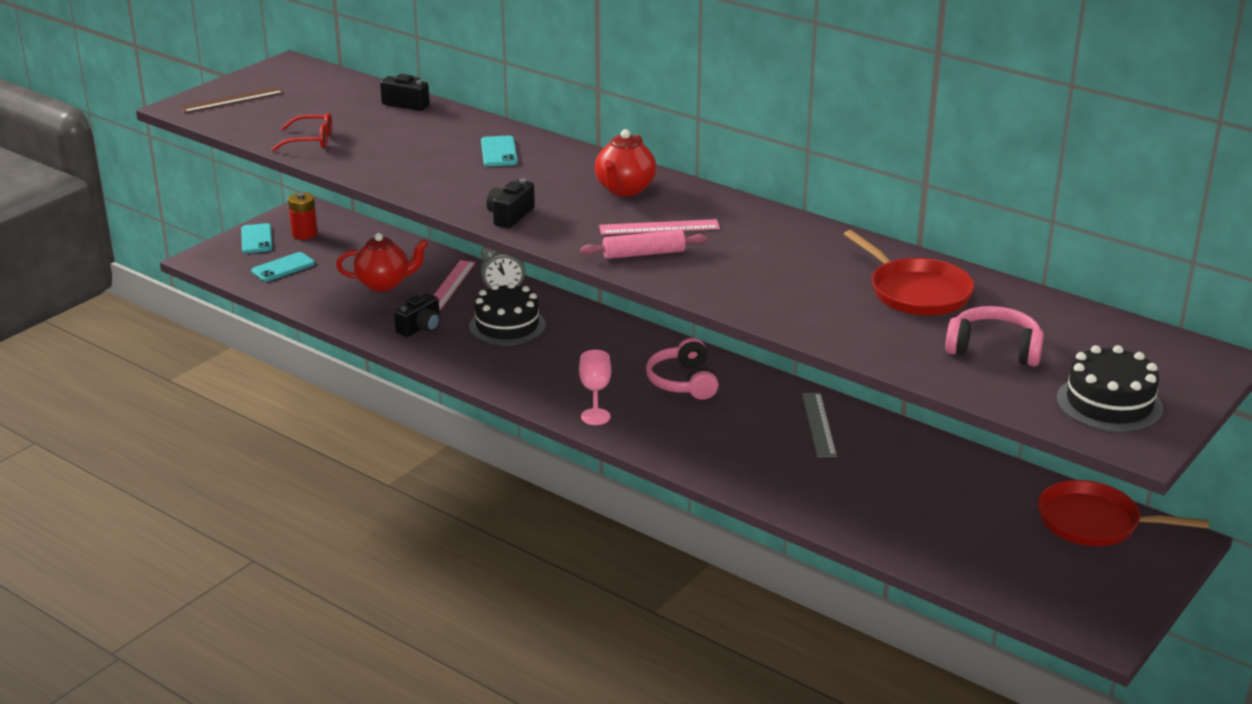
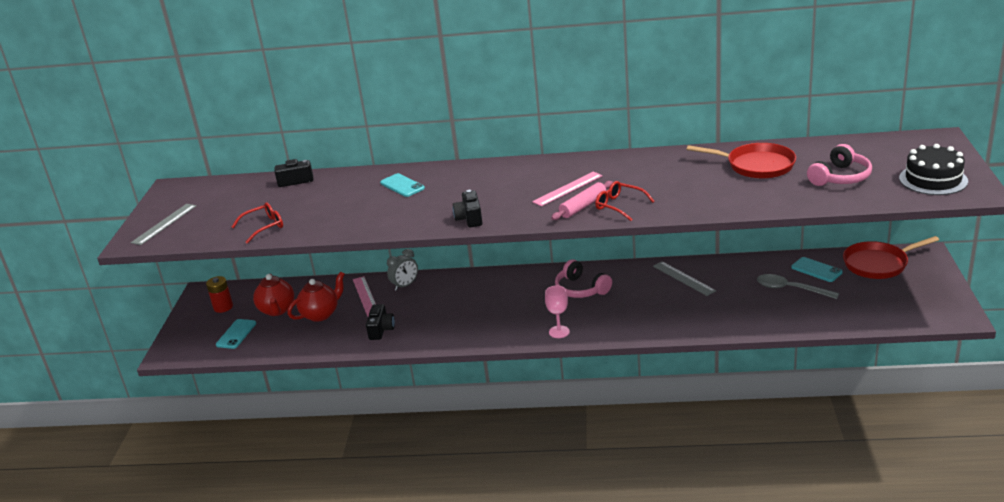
camera: 30 degrees left, 0 degrees up
(232, 100) = (164, 224): brown ruler -> grey ruler
(256, 239) = (192, 324): turquoise phone -> turquoise phone (816, 270)
(507, 326) = (435, 304): black cake -> none
(624, 190) = (514, 177): red teapot -> red teapot (277, 310)
(683, 270) = (619, 206): none -> red glasses
(932, 498) = (790, 289): none -> grey spoon
(994, 349) = (840, 177): pink headphones -> pink headphones turned 150 degrees clockwise

